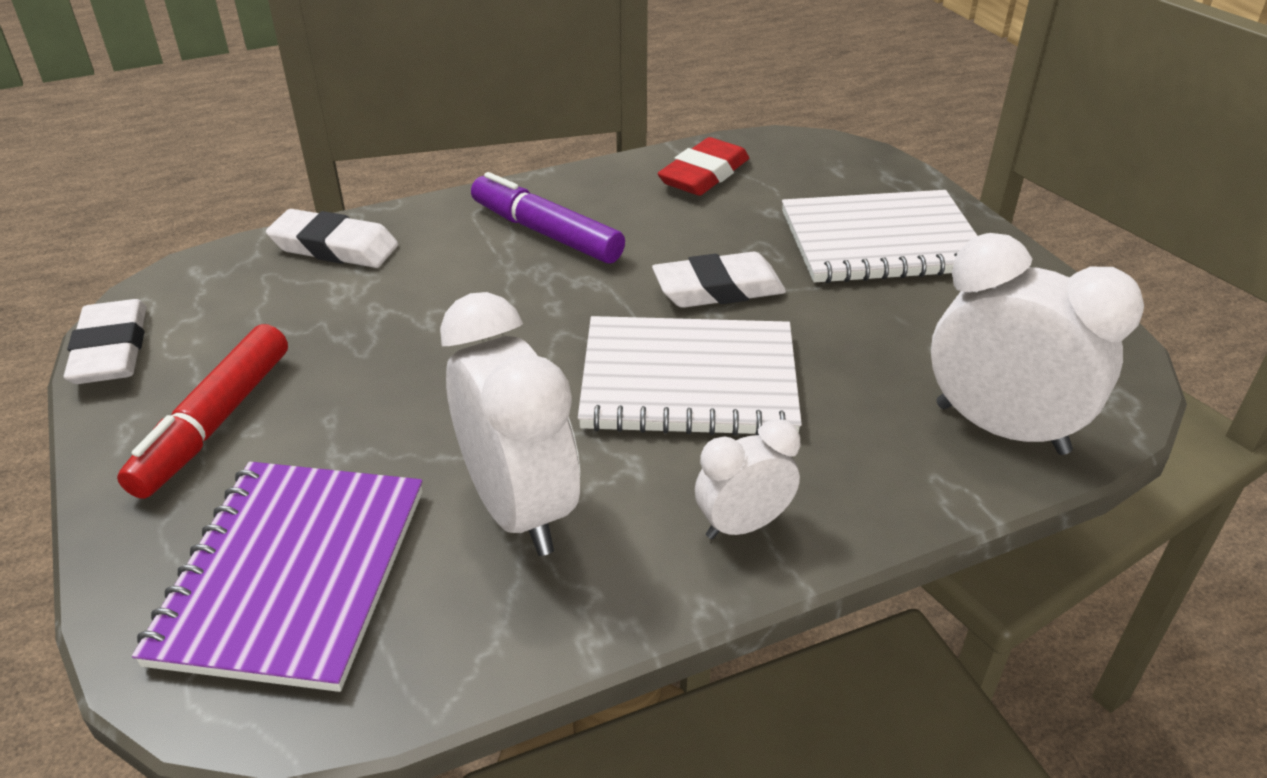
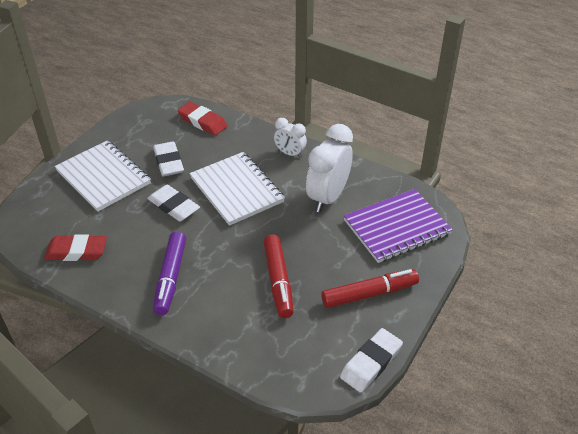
camera: 125 degrees left, 5 degrees up
(334, 247) = (241, 346): white eraser -> white eraser (168, 162)
(395, 331) = (278, 281): none -> red marker
(1001, 428) = (202, 122): white clock -> red eraser

